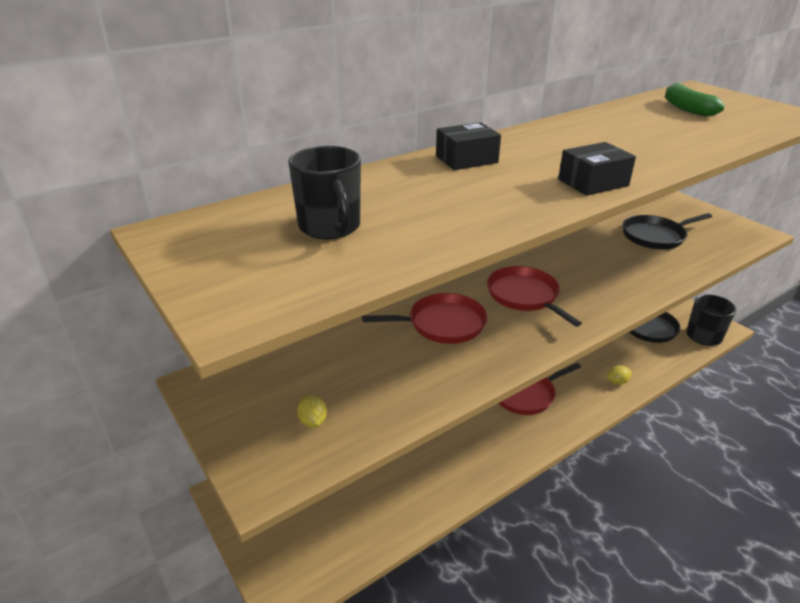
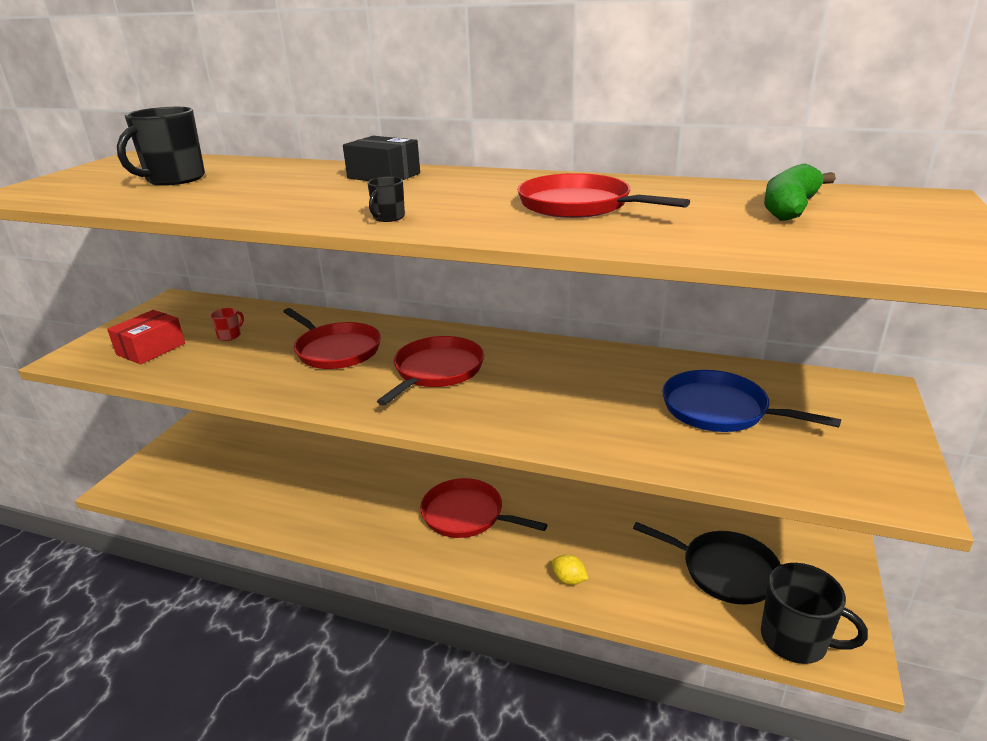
camera: 55 degrees right, 5 degrees down
(313, 421) = (151, 349): yellow lemon -> red box
(344, 367) = (230, 336): none -> red mug
(593, 182) = (388, 218): black box -> black mug
(628, 138) = (579, 205): none -> red pan
(655, 236) = (720, 410): black pan -> blue pan

